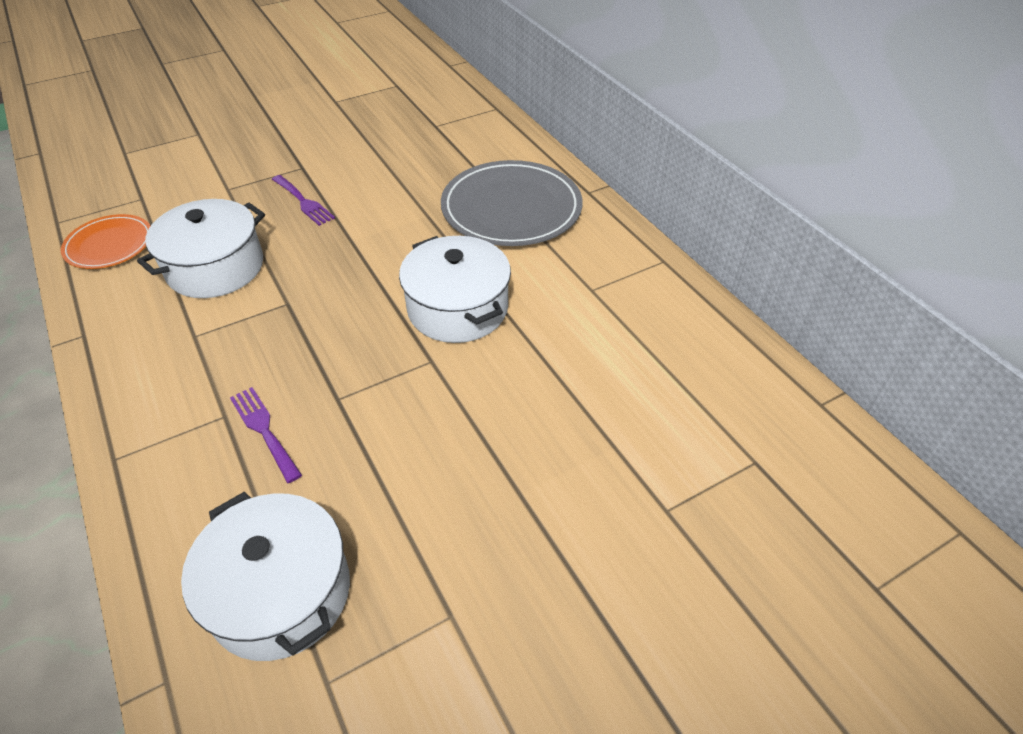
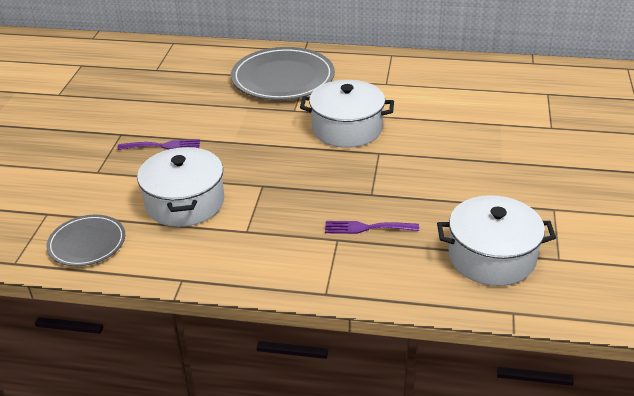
camera: 50 degrees left, 10 degrees down
(109, 245) = (87, 243): orange plate -> grey plate

